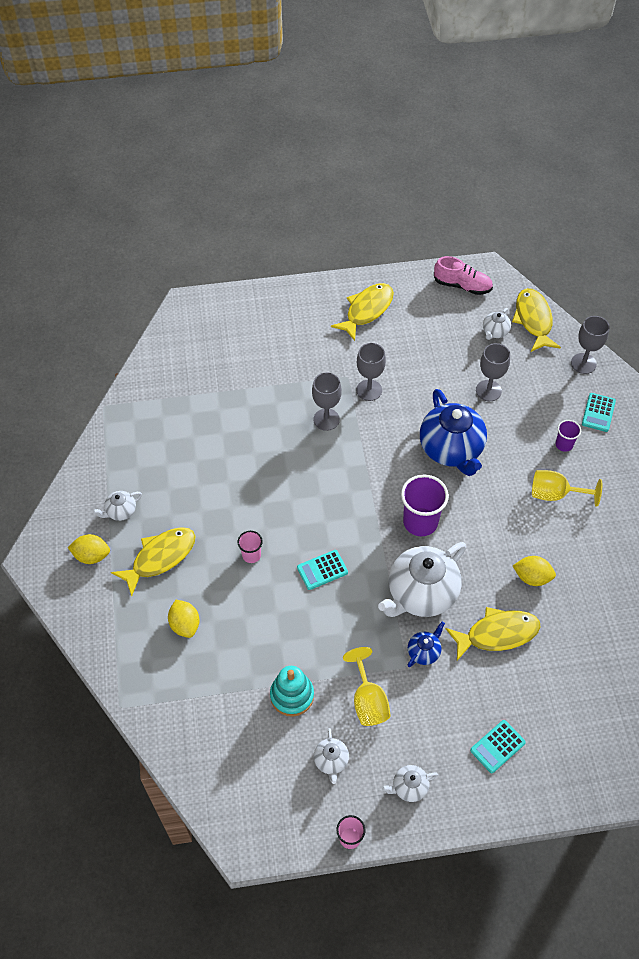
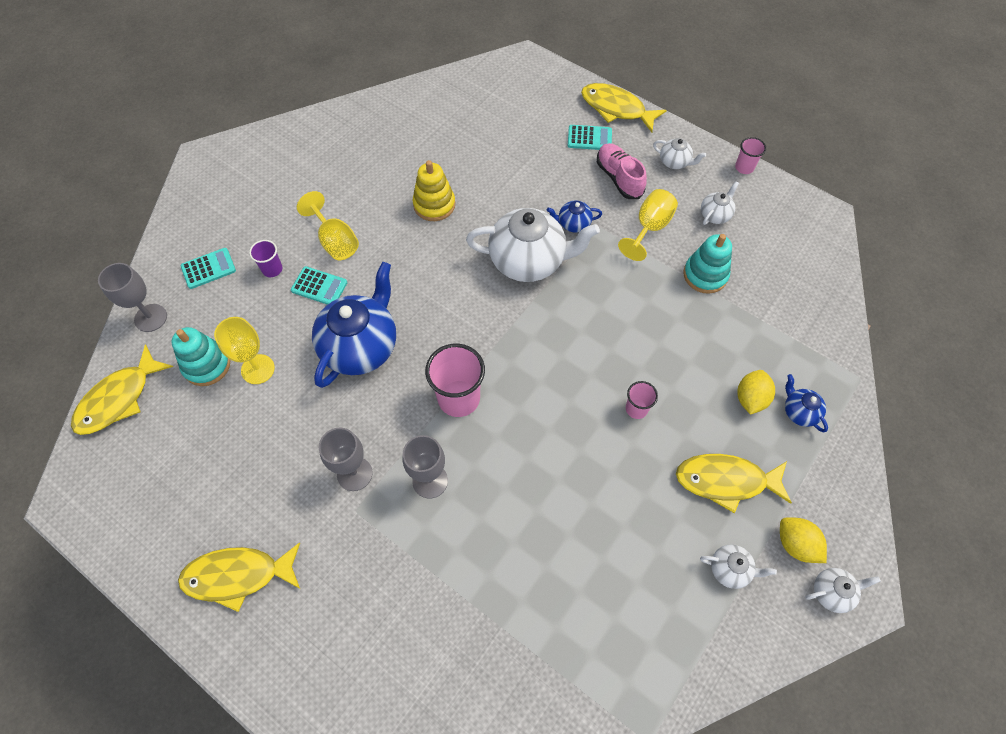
camera: 135 degrees left, 5 degrees up
(146, 643) = (799, 412): none -> blue teapot
(322, 570) = (587, 343): turquoise calculator -> turquoise calculator (319, 286)
(361, 471) = (459, 398): none -> pink cup
(420, 522) = (463, 311): purple cup -> none
(462, 285) = (114, 506): pink shoe -> pink shoe (619, 178)
(488, 390) = (258, 369): grey goblet -> yellow goblet
(495, 332) = (167, 421): white teapot -> white teapot (832, 592)
(497, 634) = (507, 193): yellow fish -> yellow fish (616, 108)
(517, 369) = (207, 365): none -> turquoise stacking toy
(532, 577) = (434, 205): yellow lemon -> yellow stacking toy

